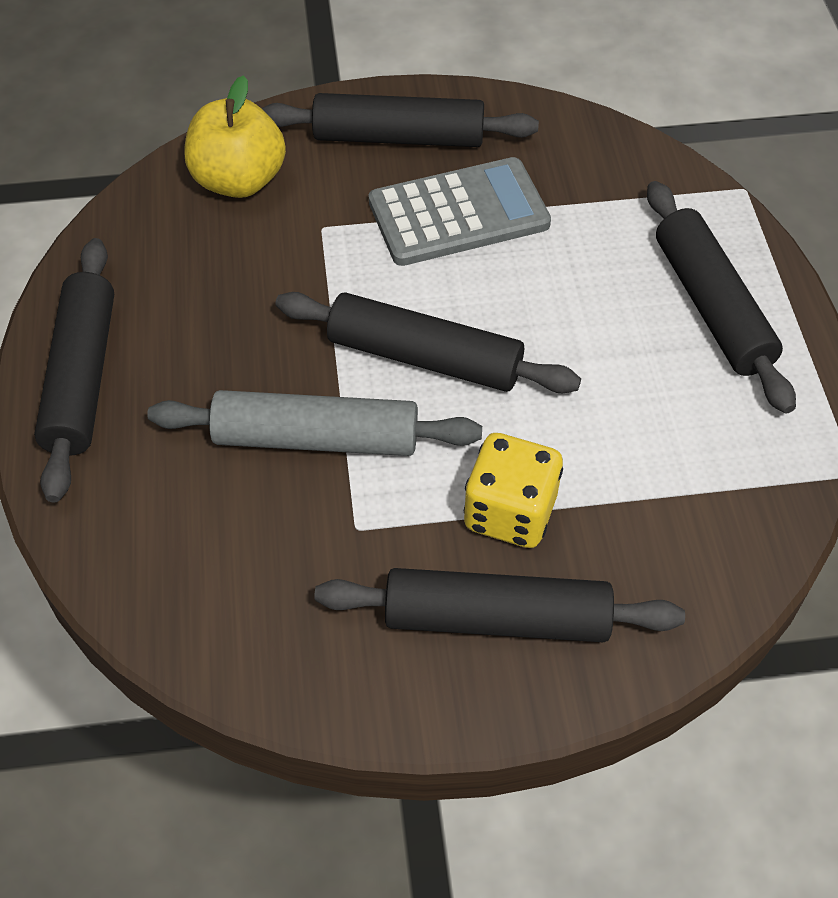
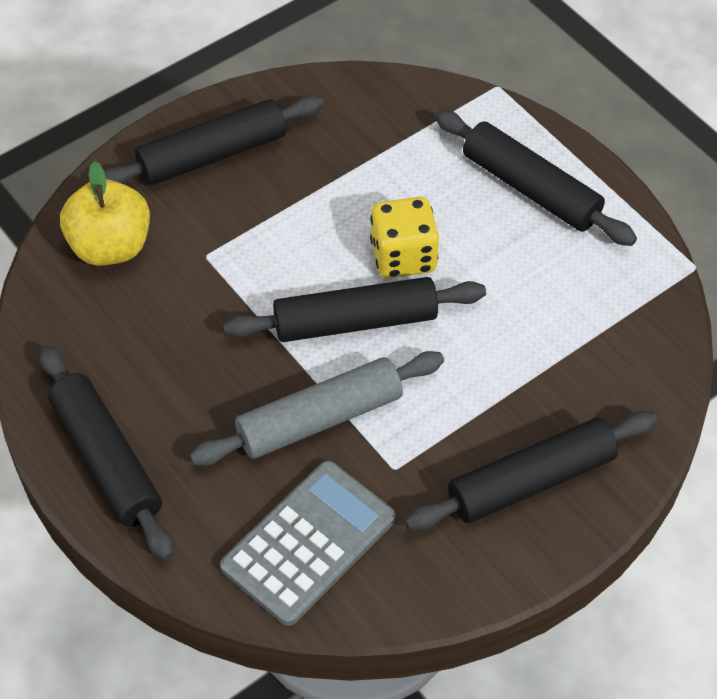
camera: 30 degrees left, 0 degrees up
(458, 213) = (302, 197): grey calculator -> grey calculator (308, 543)
(510, 512) = (491, 405): yellow dice -> yellow dice (403, 256)

